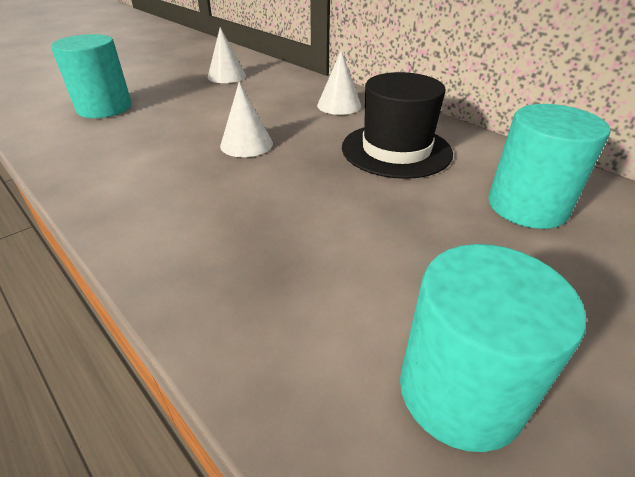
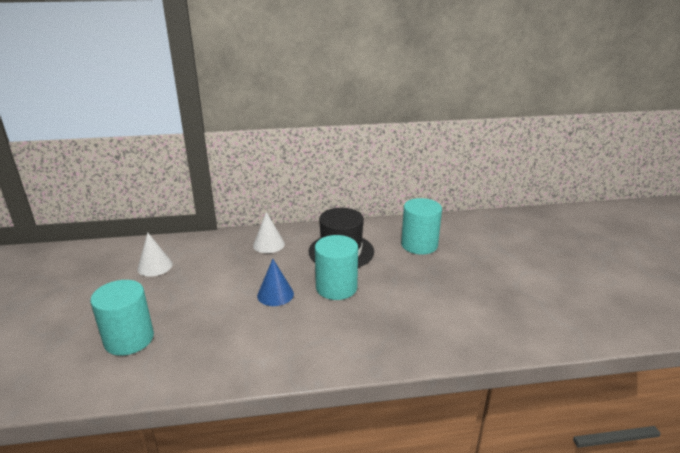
camera: 55 degrees left, 10 degrees down
(246, 144) = (275, 294): white cone -> blue cone
(460, 391) = (491, 310): turquoise cylinder -> turquoise cylinder (336, 287)

